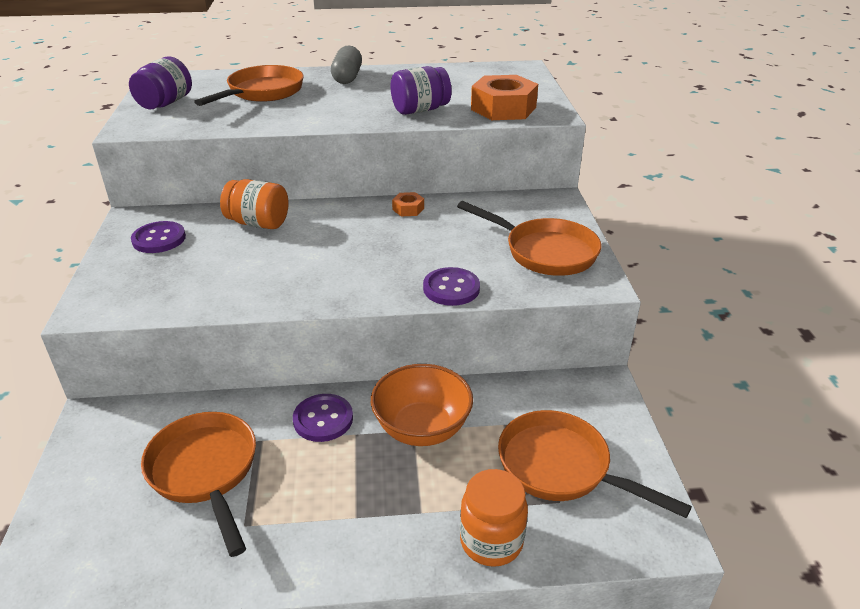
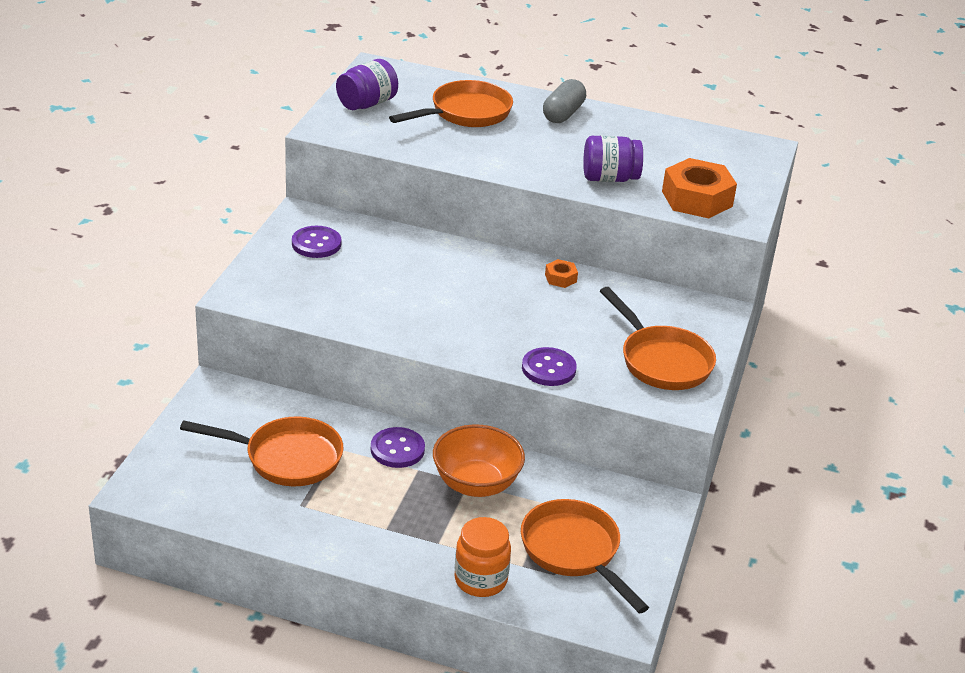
camera: 20 degrees right, 0 degrees up
(205, 472) = (286, 458): orange pan -> orange pan turned 105 degrees clockwise
(258, 223) = (411, 252): orange jar -> none

